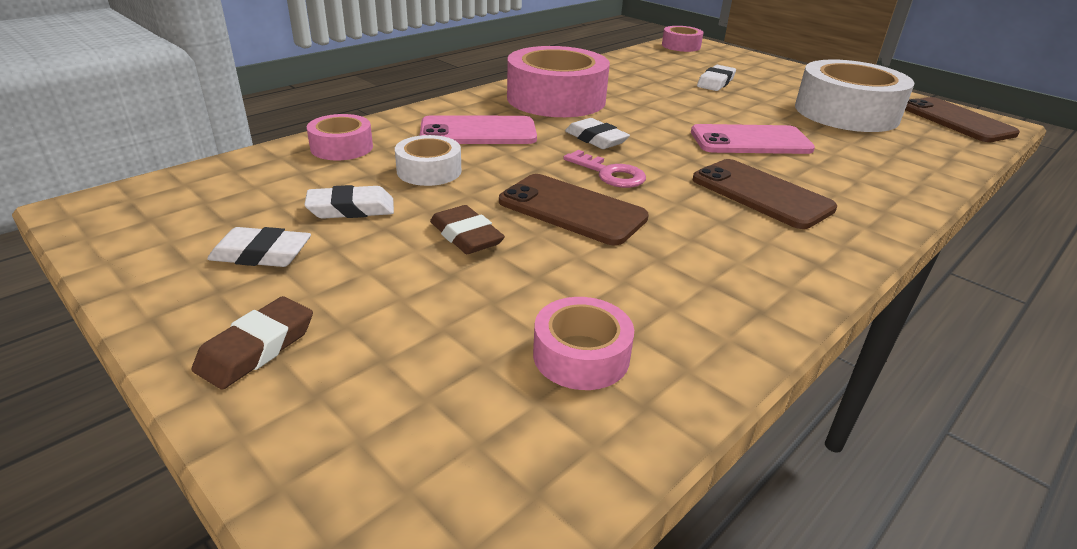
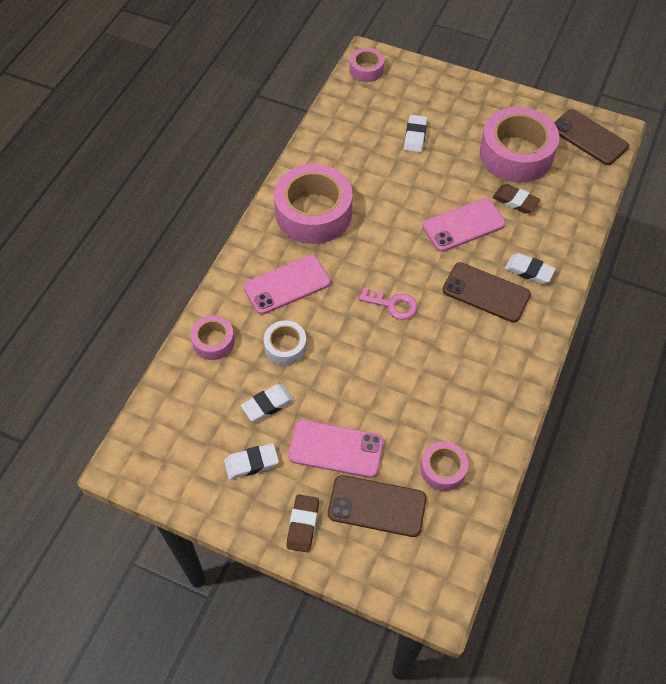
camera: 20 degrees left, 25 degrees up
(407, 277) = (336, 449): none -> pink phone
(466, 236) = (345, 403): brown eraser -> brown eraser (515, 201)
(572, 210) = (388, 354): brown phone -> brown phone (377, 506)
(596, 139) = (366, 263): white eraser -> white eraser (529, 271)
(846, 113) = (516, 154): white tape -> pink tape

